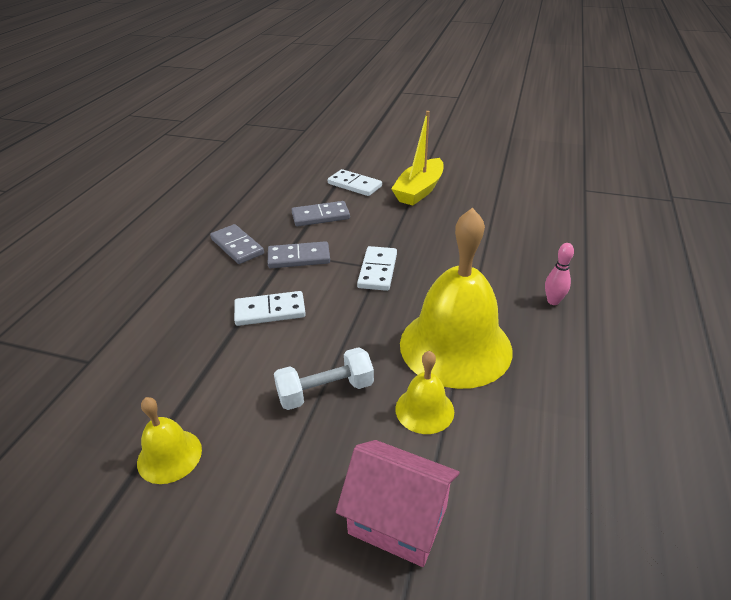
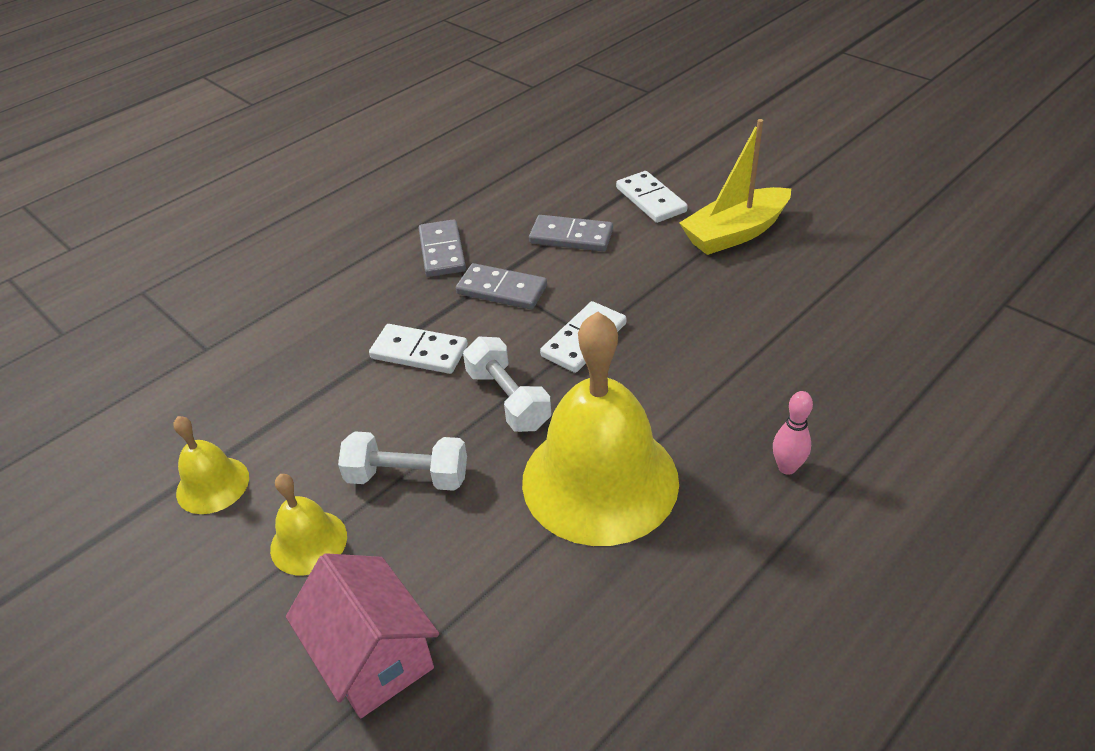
camera: 30 degrees right, 5 degrees up
(357, 319) = (508, 399): none -> white dumbbell
(424, 410) = (498, 546): yellow bell -> yellow bell (308, 542)

